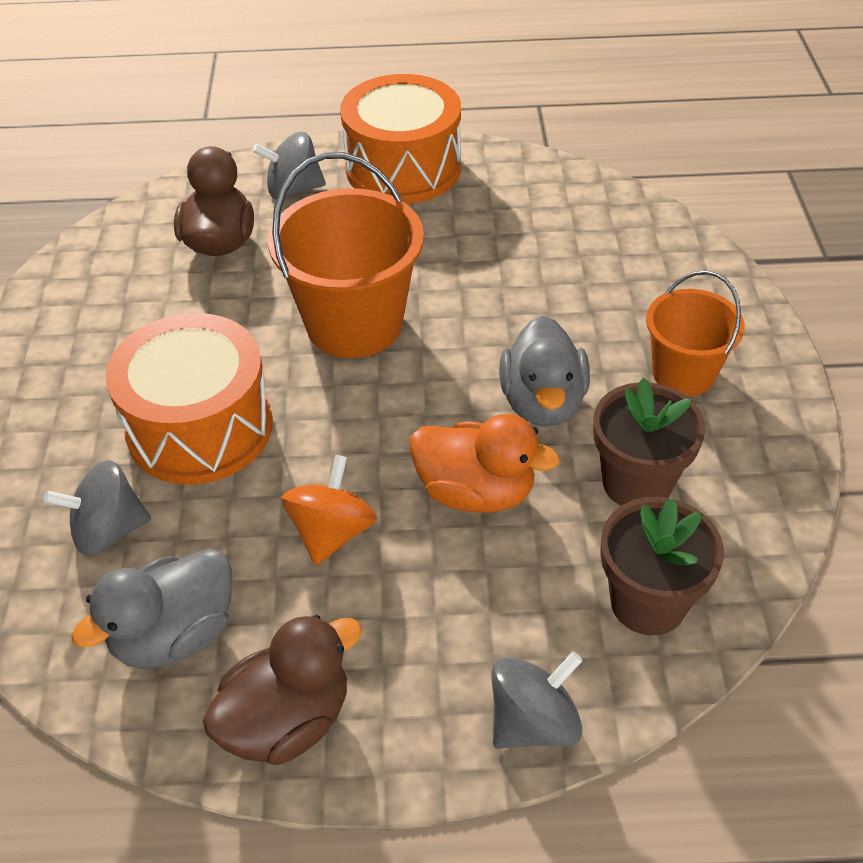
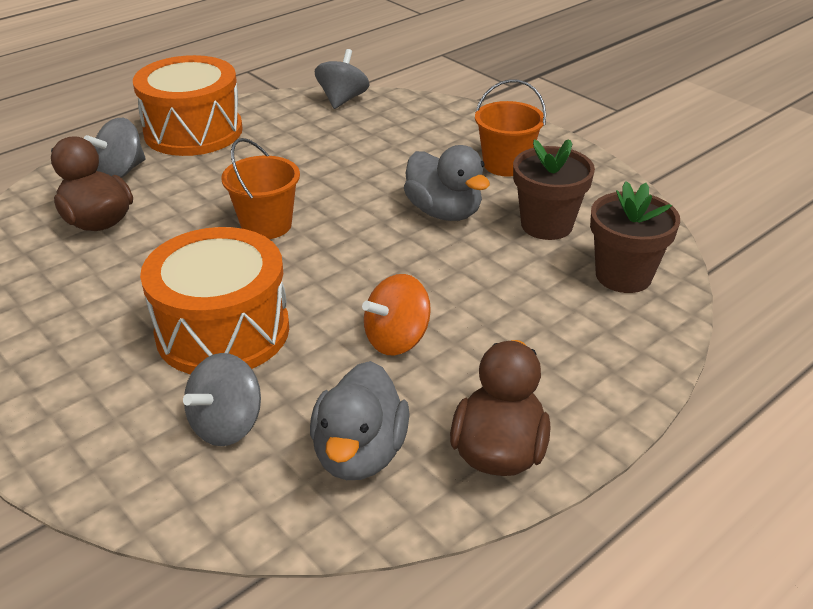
camera: 40 degrees left, 10 degrees down
(332, 532) = (397, 339): orange spinning top -> orange spinning top turned 105 degrees counterclockwise
(354, 324) = (266, 225): orange bucket -> orange bucket, size x0.61
(476, 492) = (461, 273): orange duck -> none
(533, 722) = (638, 364): grey spinning top -> grey spinning top (342, 99)

